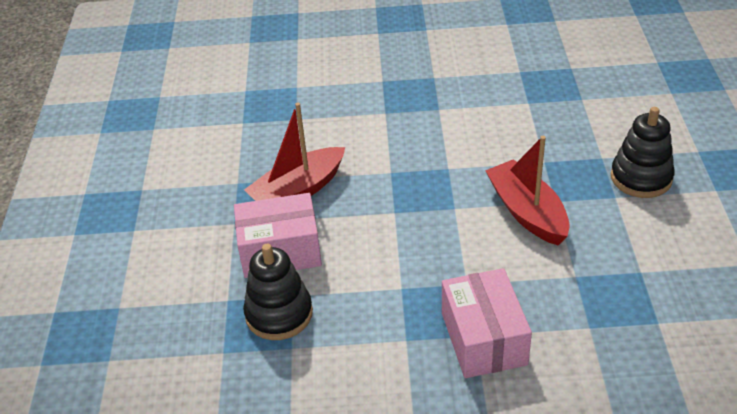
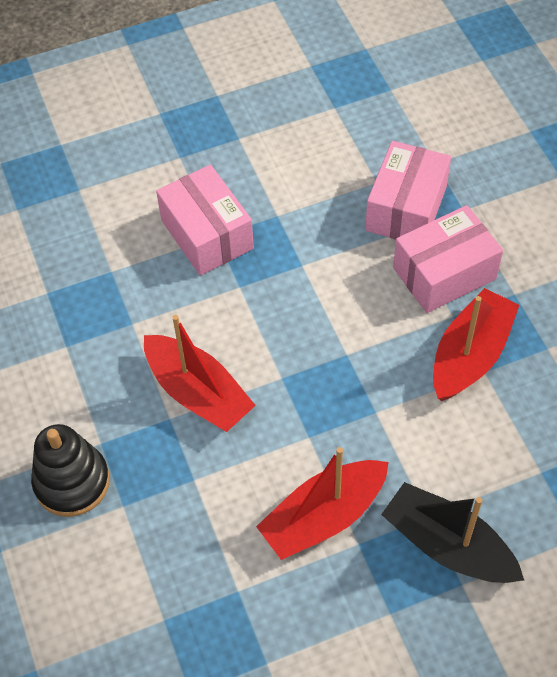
camera: 160 degrees right, 15 degrees up
(279, 314) = (406, 208): black stacking toy -> pink box
(380, 97) = (448, 545): none -> black boat
(456, 125) = (323, 517): none -> red boat

